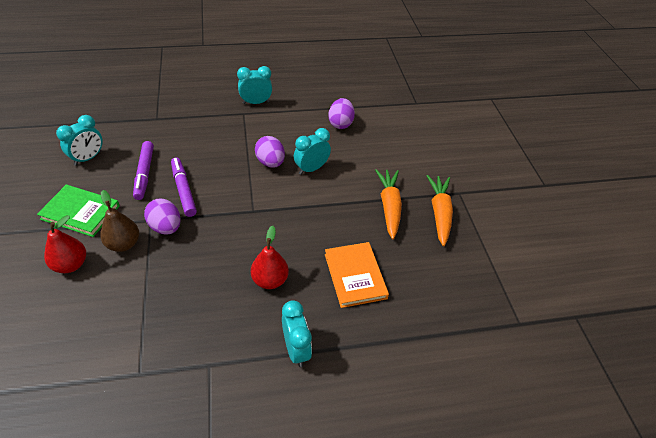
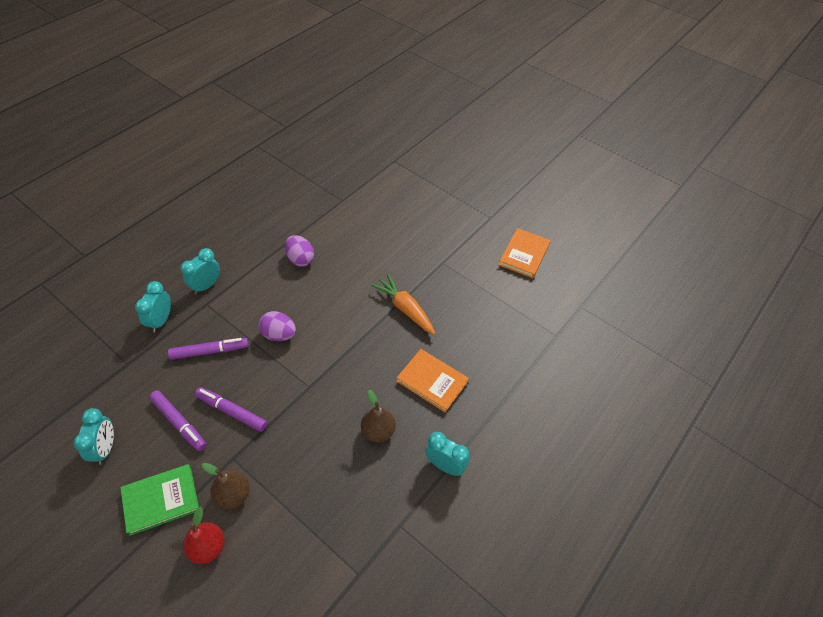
camera: 40 degrees left, 5 degrees up
(166, 227) = (253, 454): purple egg -> none
(212, 143) = (210, 351): none -> purple marker
(270, 280) = (378, 431): red pear -> brown pear
(311, 169) = (317, 317): turquoise clock -> turquoise clock (161, 321)
(439, 213) = (443, 289): orange carrot -> none
(552, 234) = (524, 255): none -> orange book

